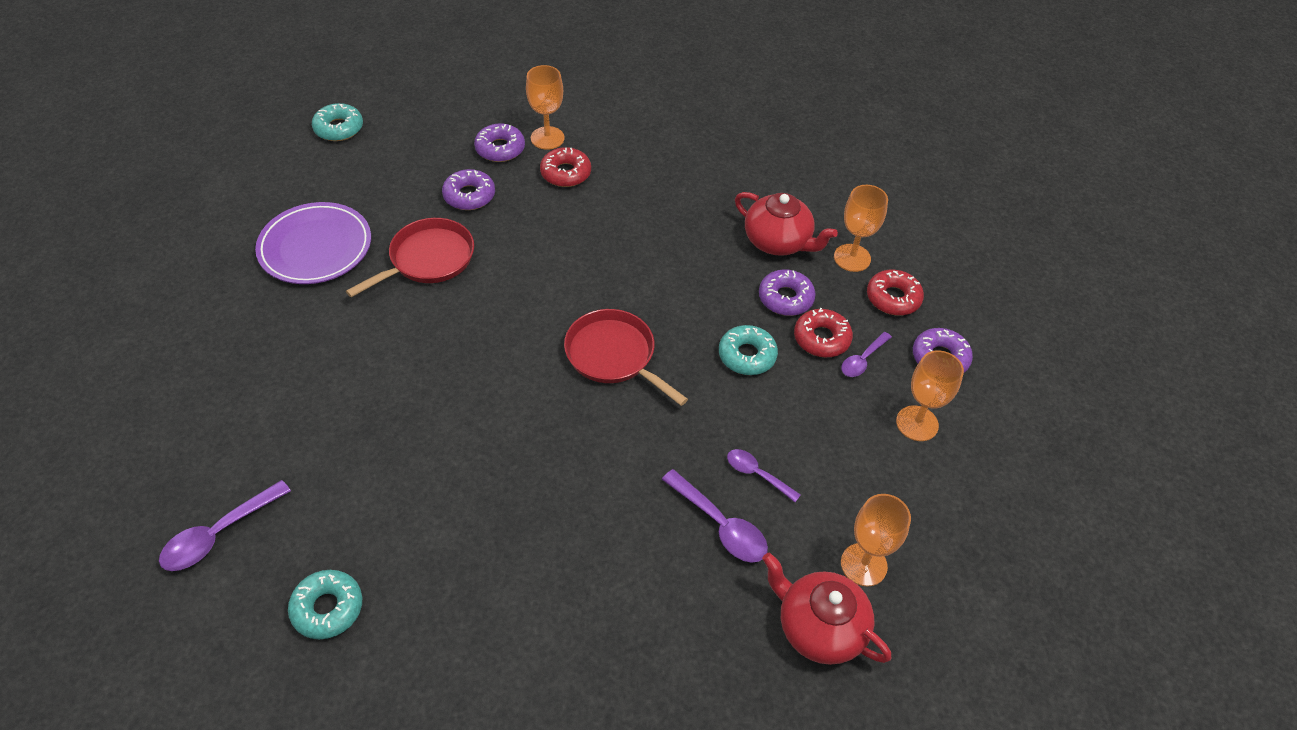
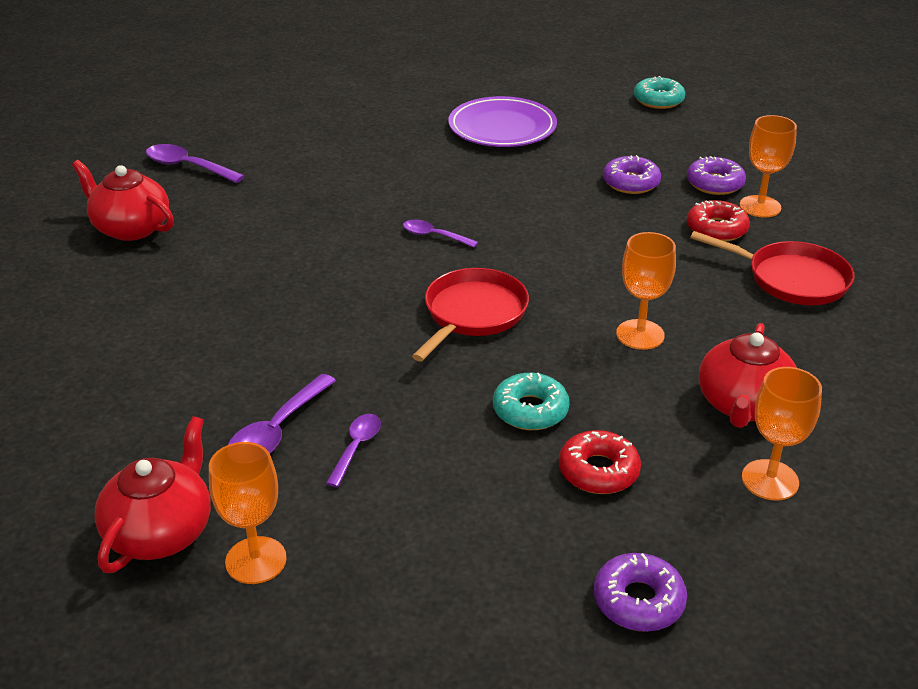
camera: 75 degrees right, 15 degrees down
(327, 608) = (131, 228): turquoise donut -> red teapot
(428, 259) = (528, 182): red pan -> red pan (791, 279)
(785, 298) = (647, 428): purple donut -> none
(862, 360) = (585, 516): purple spoon -> purple spoon (434, 236)
(893, 298) = (722, 534): red donut -> none
(917, 423) = (502, 588): orange goblet -> orange goblet (640, 334)

